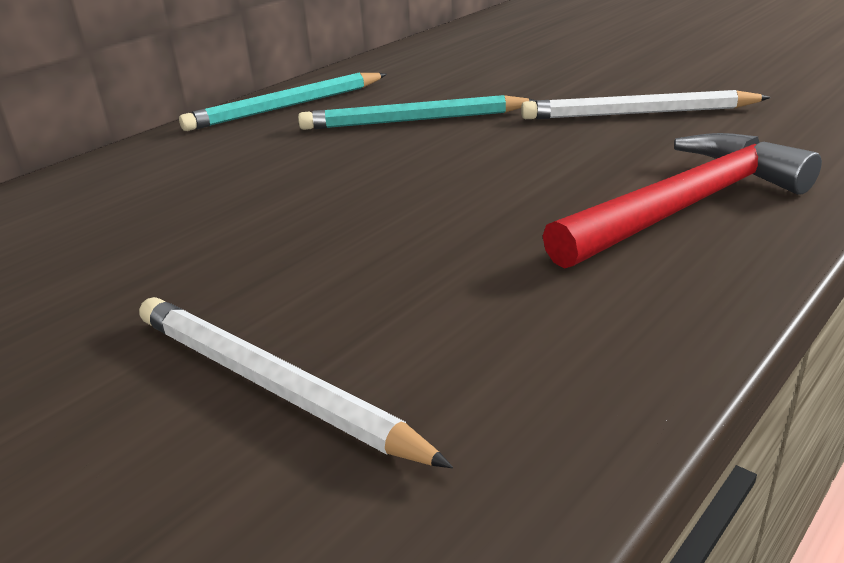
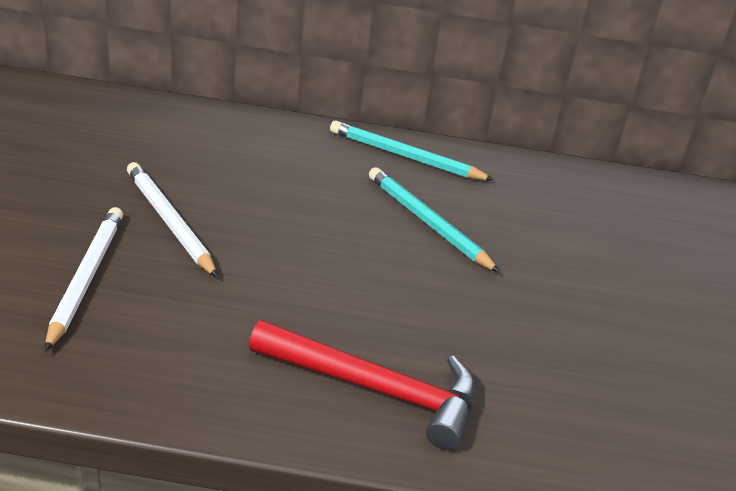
camera: 50 degrees right, 5 degrees up
(638, 113) = (535, 334): white pencil -> white pencil (169, 222)

